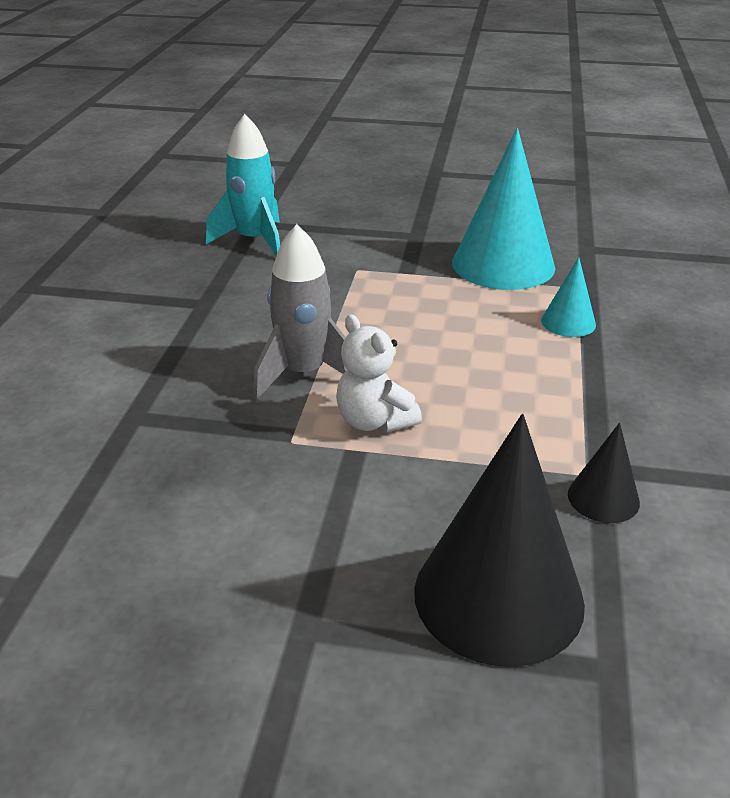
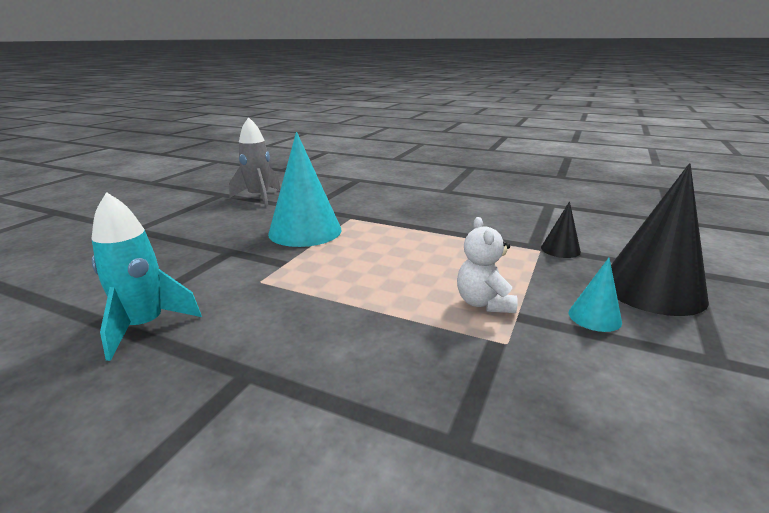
camera: 75 degrees left, 10 degrees down
(303, 374) = (411, 325): grey rocket -> grey rocket (259, 197)
(374, 421) = (484, 303): white teddy bear -> white teddy bear turned 105 degrees clockwise
(568, 322) = (389, 227): turquoise cone -> turquoise cone (594, 317)

